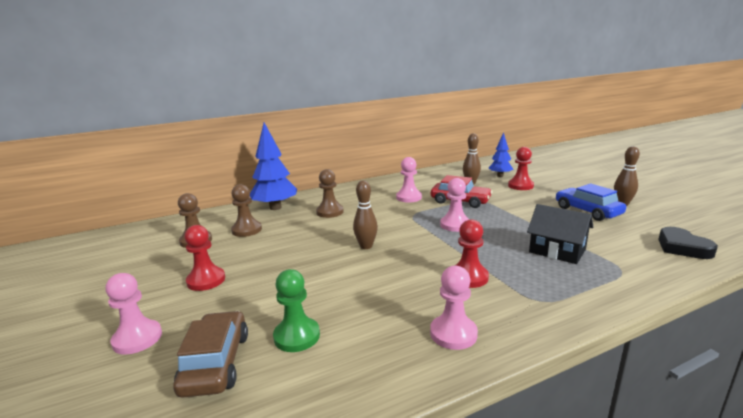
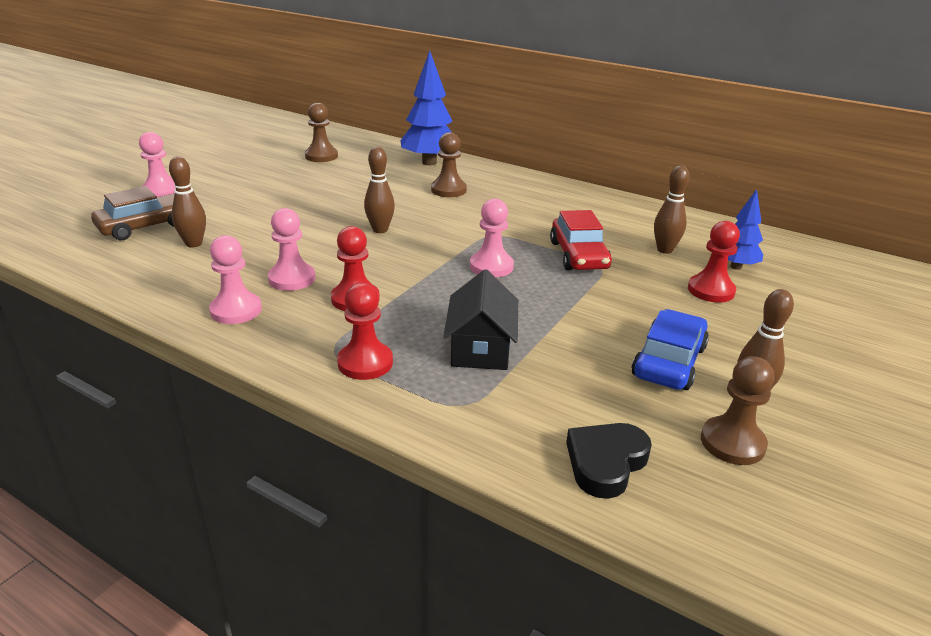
camera: 55 degrees right, 10 degrees up
(206, 280) = (255, 184): red pawn -> red pawn (365, 363)
(247, 230) = (363, 167): brown pawn -> brown pawn (732, 443)
(297, 336) = (194, 244): green pawn -> brown bowling pin
(409, 197) = (548, 220): pink pawn -> pink pawn (292, 279)

